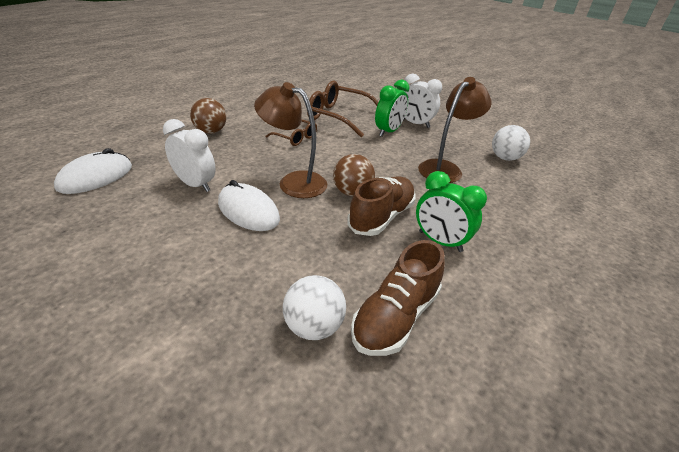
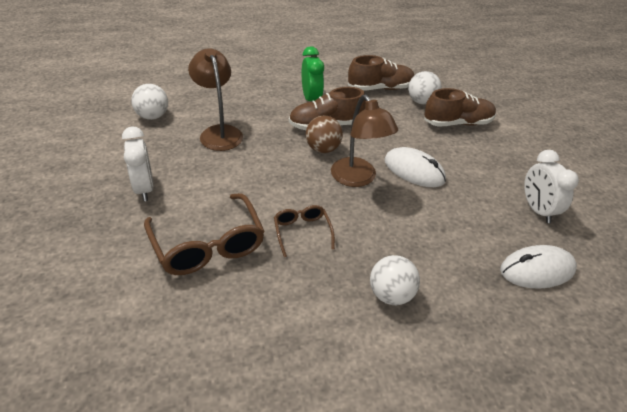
camera: 140 degrees left, 5 degrees up
(195, 184) = (444, 215): white clock -> white clock (537, 210)
(211, 132) = (391, 295): brown ball -> white ball
(231, 311) = (457, 123): none -> brown shoe
(248, 211) = (414, 170): white mouse -> white mouse turned 45 degrees counterclockwise
(388, 132) = (193, 191): green clock -> none
(445, 168) = (219, 132): brown lamp -> brown lamp turned 75 degrees clockwise

